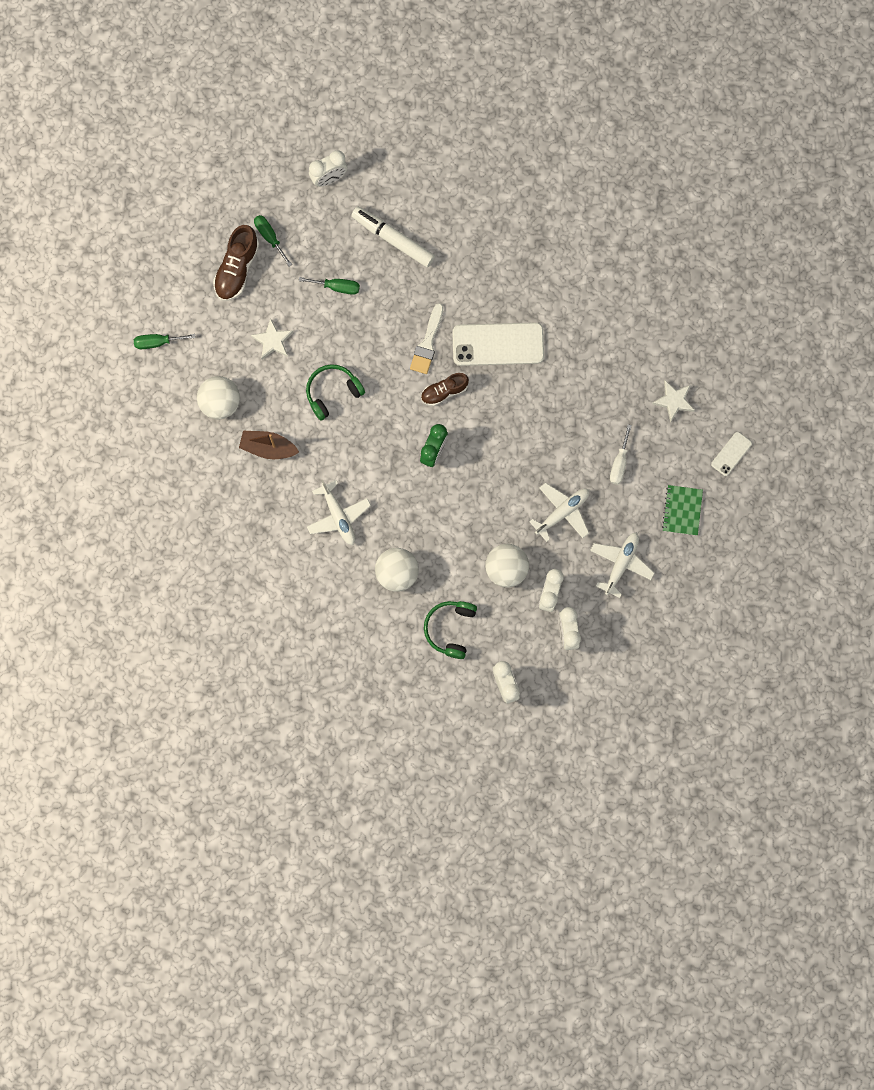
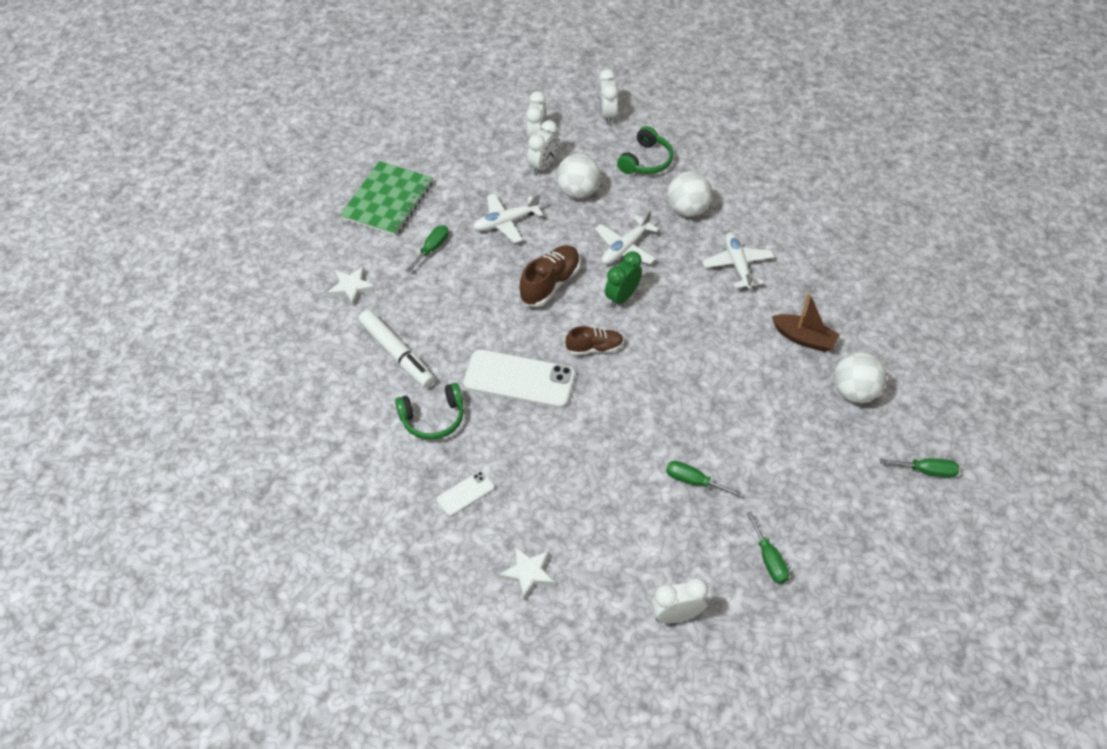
camera: 165 degrees left, 25 degrees down
(237, 269) = (817, 531): brown shoe -> brown shoe (550, 284)
(273, 341) = (783, 441): white star -> white star (528, 573)
(332, 393) = (721, 374): green headphones -> green headphones (433, 418)
(393, 239) = (610, 519): white marker -> white marker (397, 354)
(427, 343) = (599, 398): white brush -> none
(619, 463) = (432, 248): white screwdriver -> green screwdriver
(621, 564) = (465, 174): white plane -> white plane (625, 248)
(682, 510) = (388, 200): green notebook -> green notebook, size x1.71
(731, 454) = (316, 233): white phone -> white phone (465, 493)

